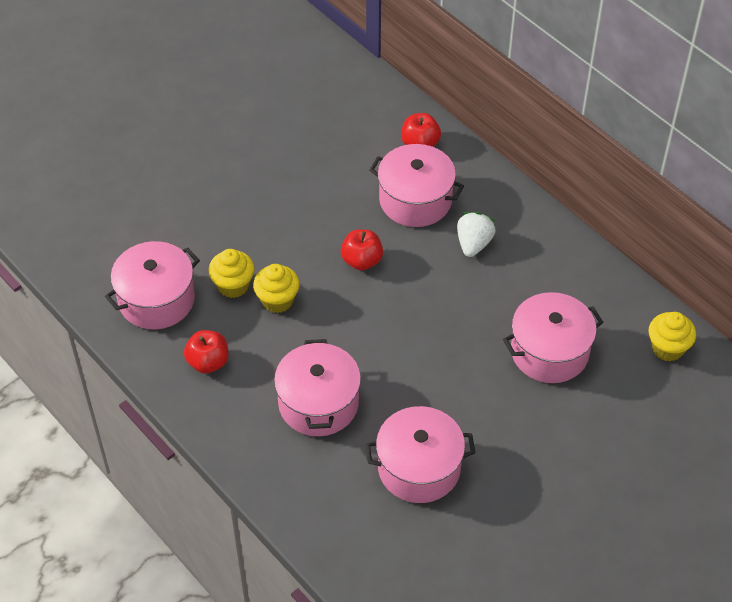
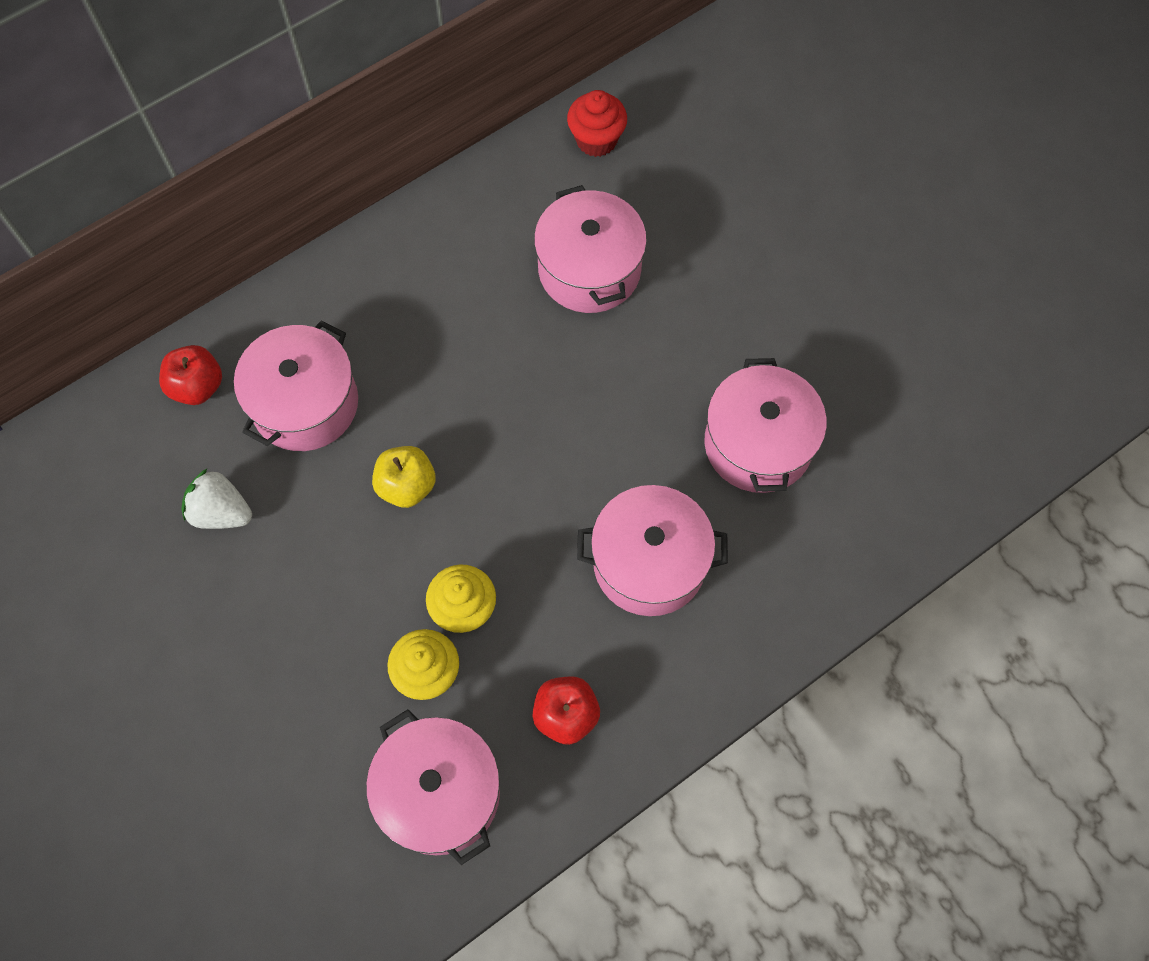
camera: 85 degrees left, 15 degrees up
(362, 261) = (407, 486): red apple -> yellow apple
(473, 244) = (398, 337): white strawberry -> white strawberry (221, 512)
(667, 348) = (596, 140): yellow cupcake -> red cupcake

